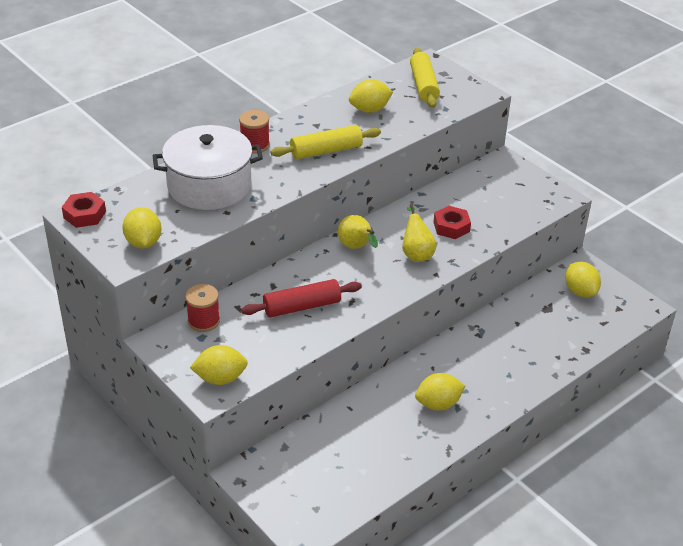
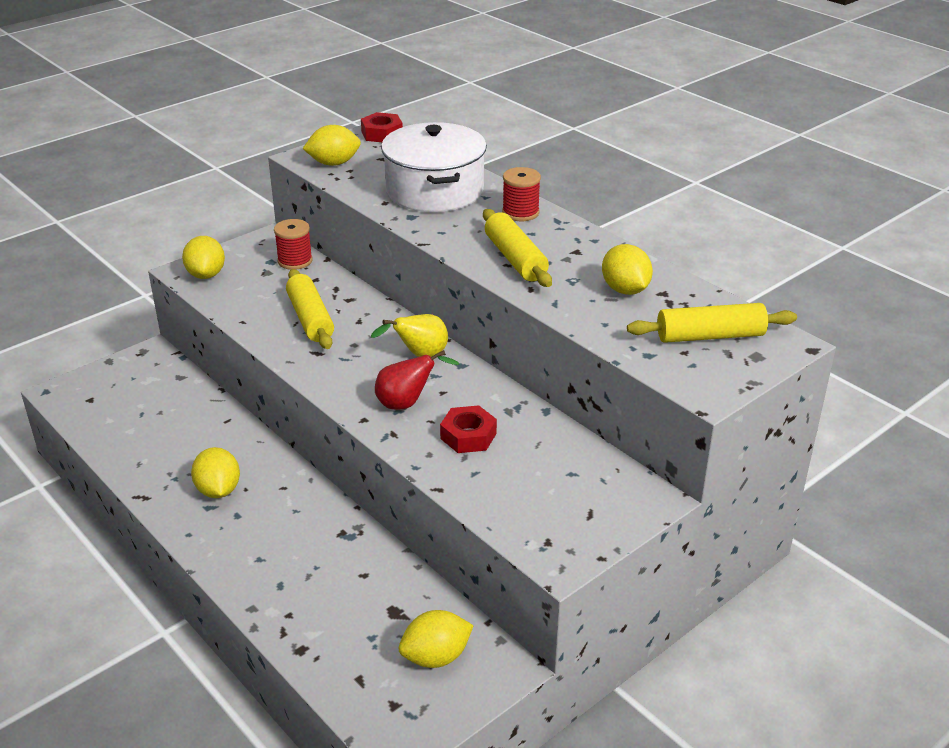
camera: 90 degrees right, 5 degrees down
(302, 307) = (310, 319): red rolling pin -> yellow rolling pin
(416, 254) = (407, 403): yellow pear -> red pear

